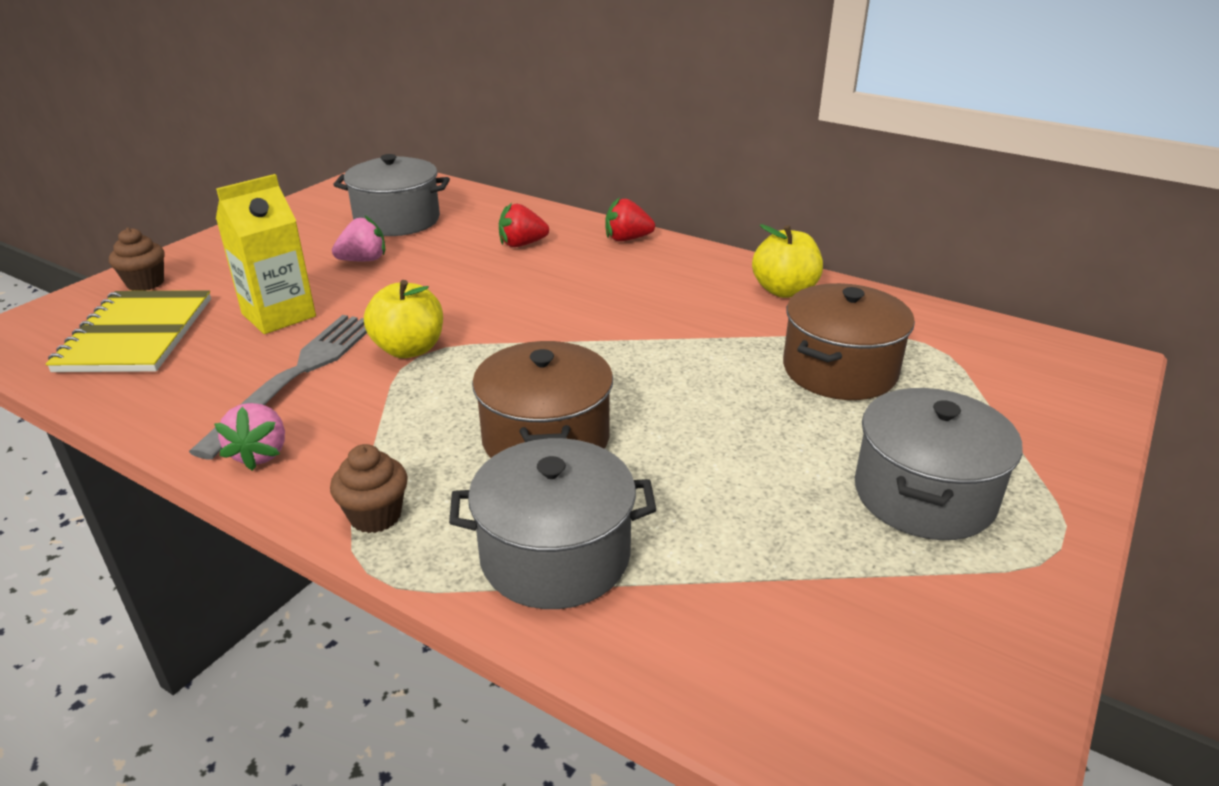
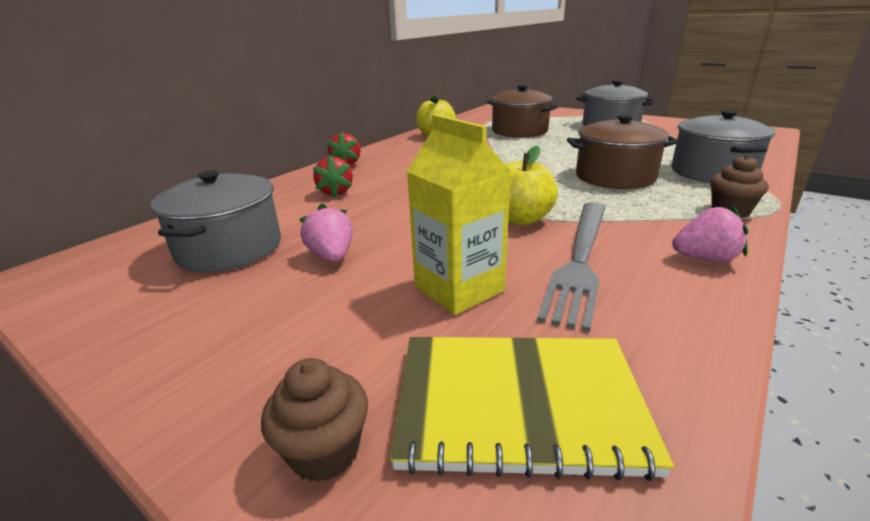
camera: 85 degrees left, 5 degrees down
(297, 376) = (580, 260): grey fork -> grey fork turned 90 degrees counterclockwise

